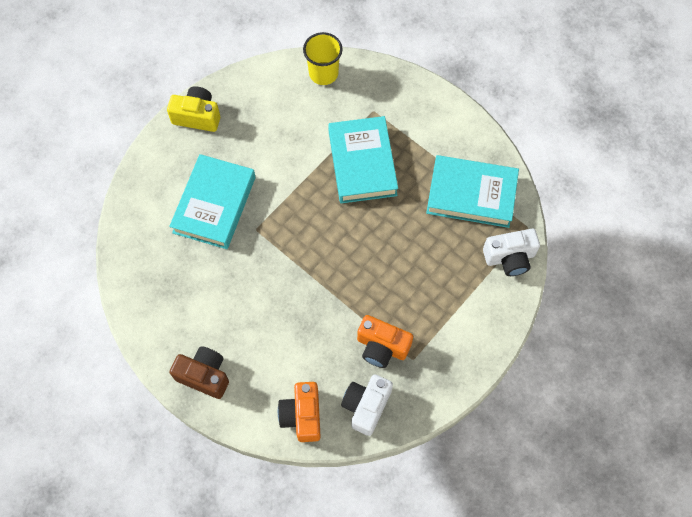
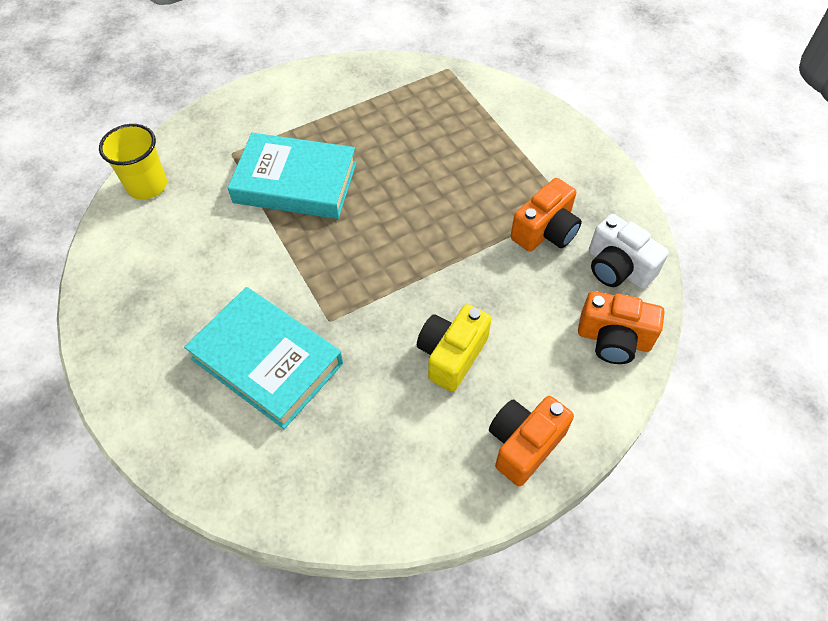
camera: 70 degrees left, 10 degrees down
(197, 116) = (115, 346): yellow camera -> yellow camera (451, 355)
(204, 375) = (524, 444): brown camera -> orange camera
(471, 194) = (388, 100): turquoise book -> none
(509, 258) = (477, 91): white camera -> none

